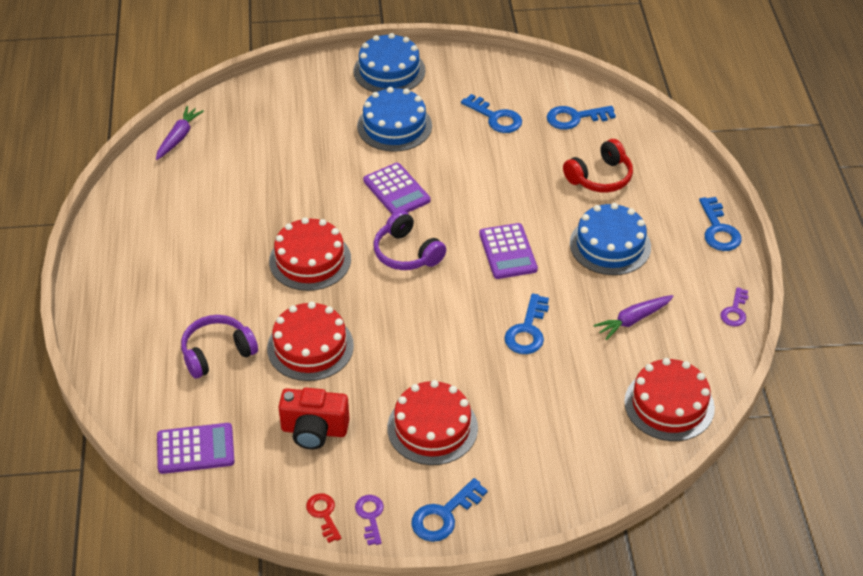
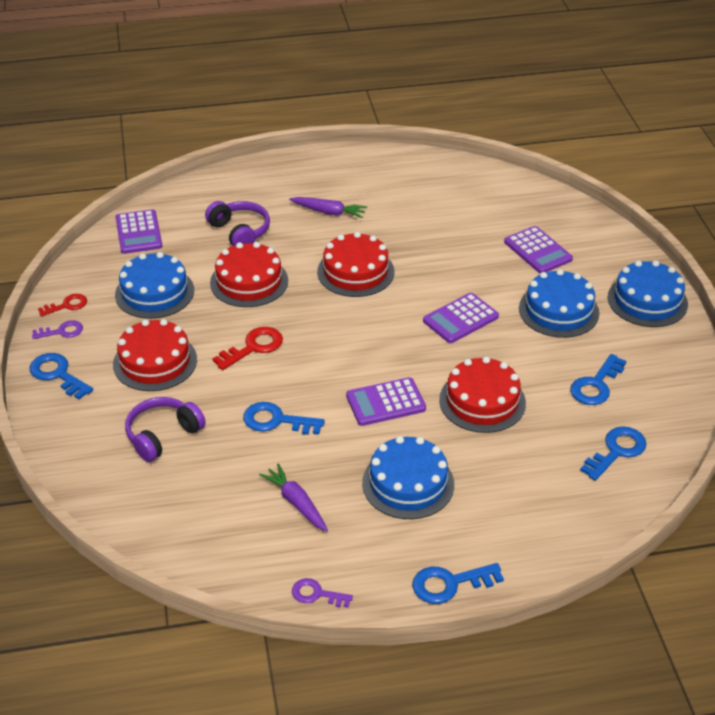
camera: 85 degrees right, 5 degrees down
(179, 137) = (501, 180): purple carrot -> purple carrot (329, 212)
(303, 127) = (537, 251): none -> purple calculator
(314, 430) = (154, 292): red camera -> blue cake
(406, 253) = (373, 331): purple headphones -> purple headphones (162, 435)
(419, 345) = (253, 347): none -> red key
(574, 118) = (616, 451): blue key -> blue key turned 60 degrees clockwise
(600, 177) = (518, 474): red headphones -> none
(669, 405) = (178, 531): red cake -> red cake (482, 401)

